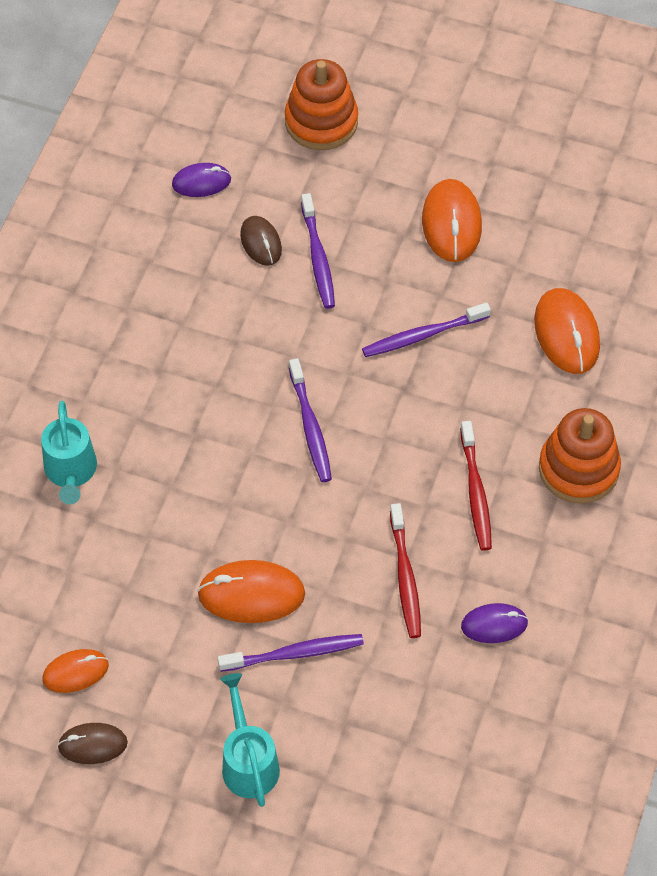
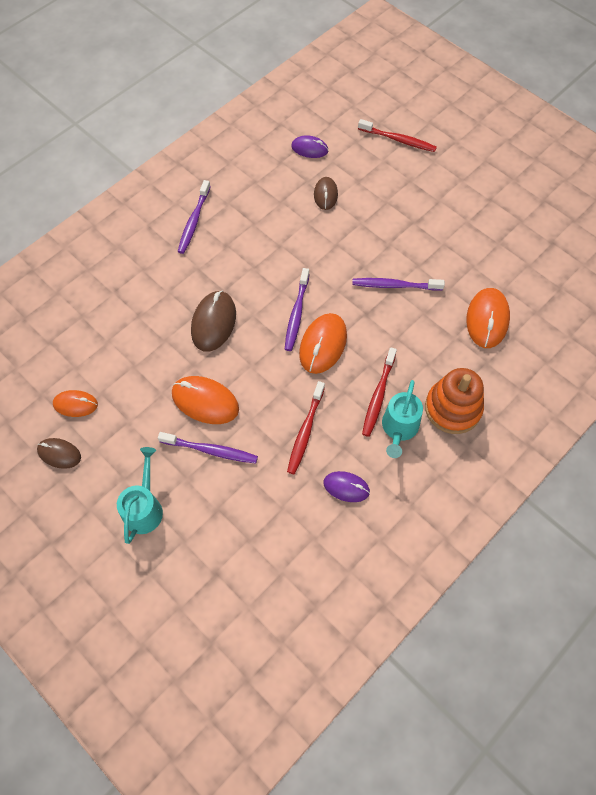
camera: 25 degrees right, 5 degrees up
(71, 472) = (142, 284): turquoise watering can -> turquoise watering can (399, 429)
(203, 485) = (213, 322): none -> brown mouse
(318, 257) = (355, 215): purple toothbrush -> purple toothbrush (194, 221)
(321, 122) = (398, 140): orange stacking toy -> red toothbrush
(451, 223) = (447, 226): orange mouse -> orange mouse (323, 345)

